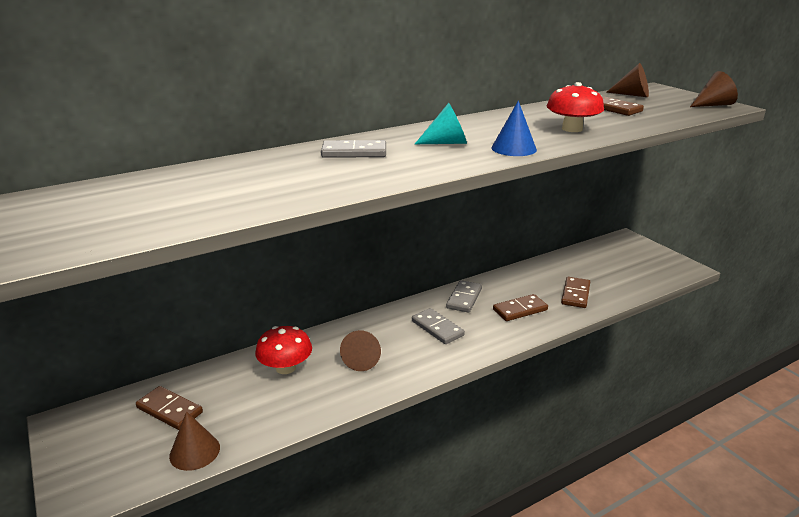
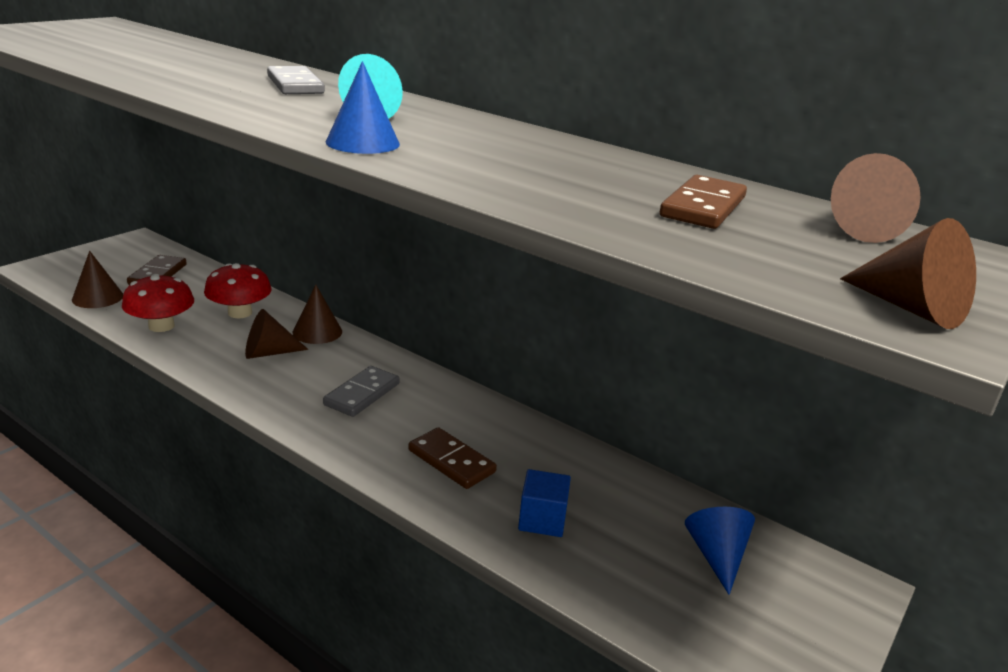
camera: 65 degrees right, 0 degrees up
(341, 334) = (317, 332): none -> brown cone
(464, 298) = (455, 406): grey domino -> none
(572, 129) = (509, 175): red mushroom -> red mushroom (161, 326)
(575, 294) = (542, 519): brown domino -> blue cube
(605, 259) = (716, 556): none -> blue cone

